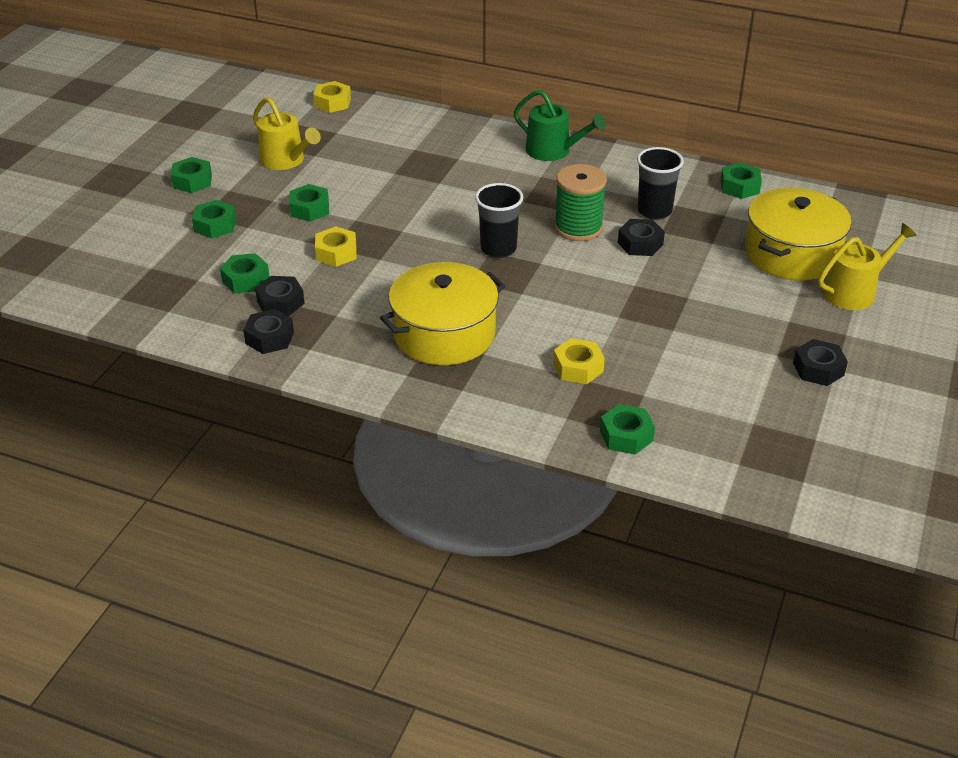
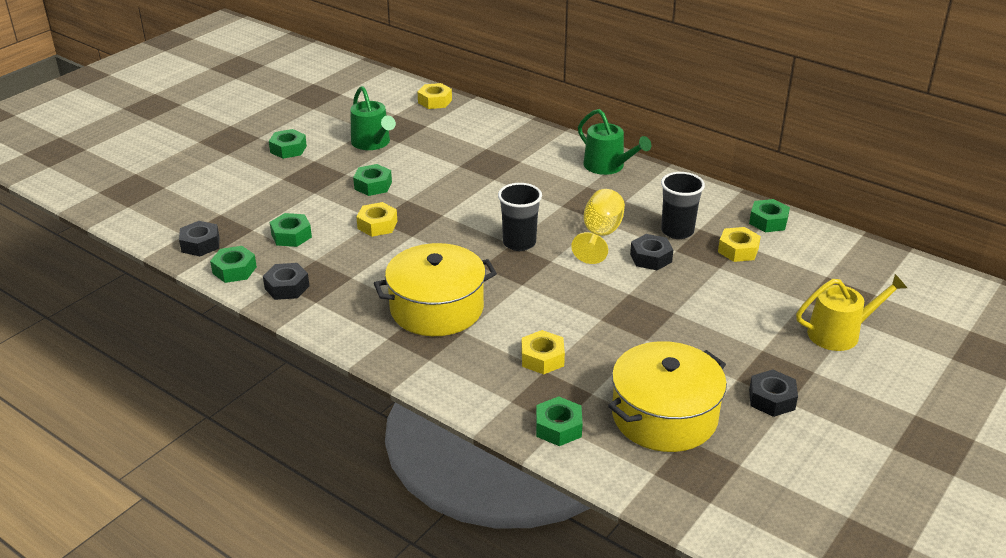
camera: 15 degrees right, 5 degrees down
(215, 225) = (288, 187): green nut -> green nut (234, 270)
(280, 302) = (310, 259): black nut -> black nut (200, 244)
(286, 160) = (373, 143): yellow watering can -> green watering can
(578, 228) = (600, 235): green spool -> yellow goblet
(723, 222) = (738, 250): none -> yellow nut
(792, 254) = (792, 289): yellow pot -> yellow pot (664, 416)

